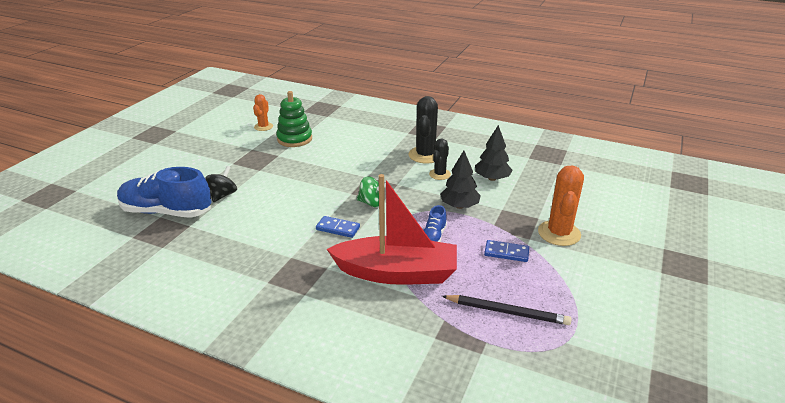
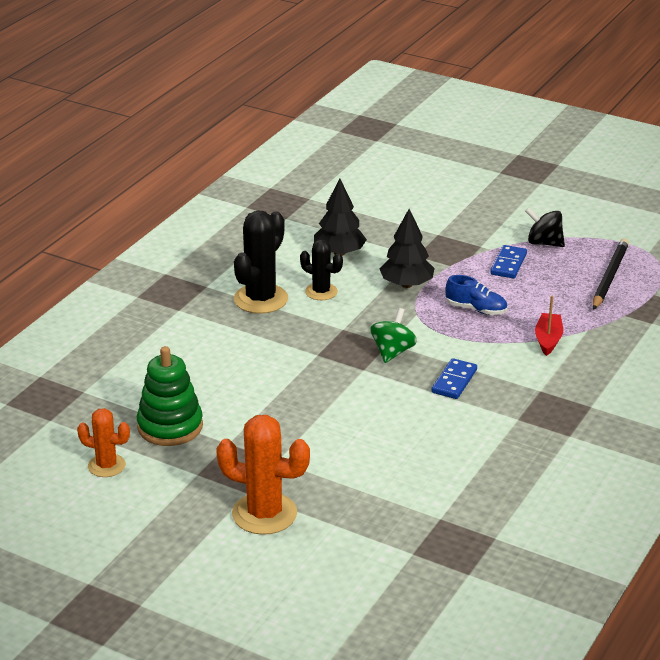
camera: 85 degrees left, 0 degrees up
(167, 212) = (399, 548): blue shoe -> none
(223, 195) = (354, 492): black spinning top -> black spinning top (544, 243)
(397, 273) = (548, 339): red boat -> red boat, size x0.41
(425, 155) = (261, 299): black cactus -> black cactus turned 75 degrees counterclockwise
(559, 233) = (471, 226): orange cactus -> orange cactus (264, 514)

